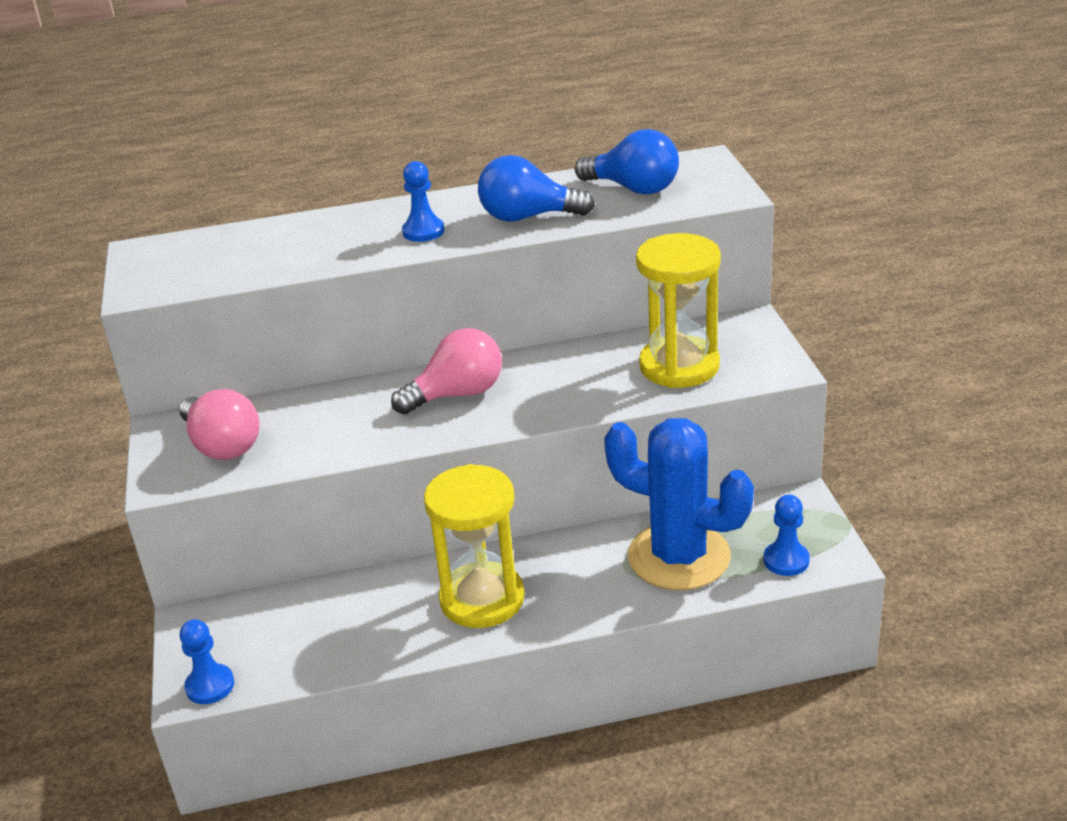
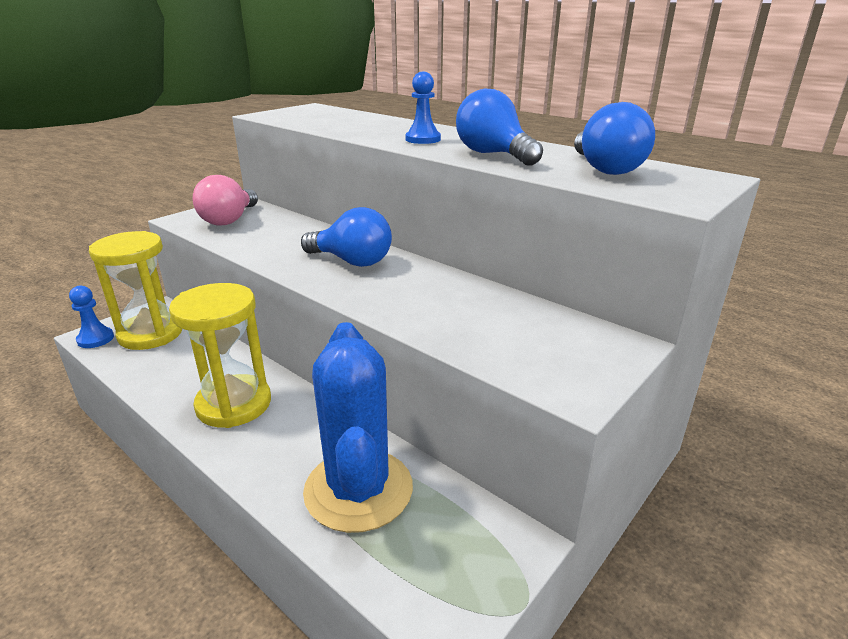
camera: 50 degrees right, 5 degrees down
(457, 394) = (352, 261): pink light bulb -> blue light bulb
(679, 366) = (501, 333): yellow hourglass -> yellow hourglass (150, 334)
(786, 560) = (411, 576): blue pawn -> none

